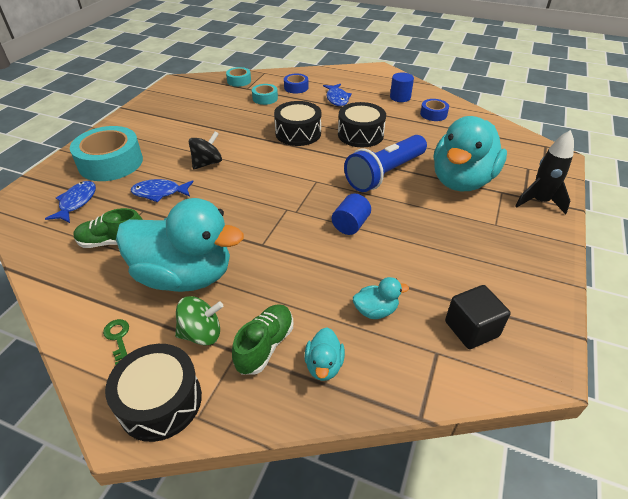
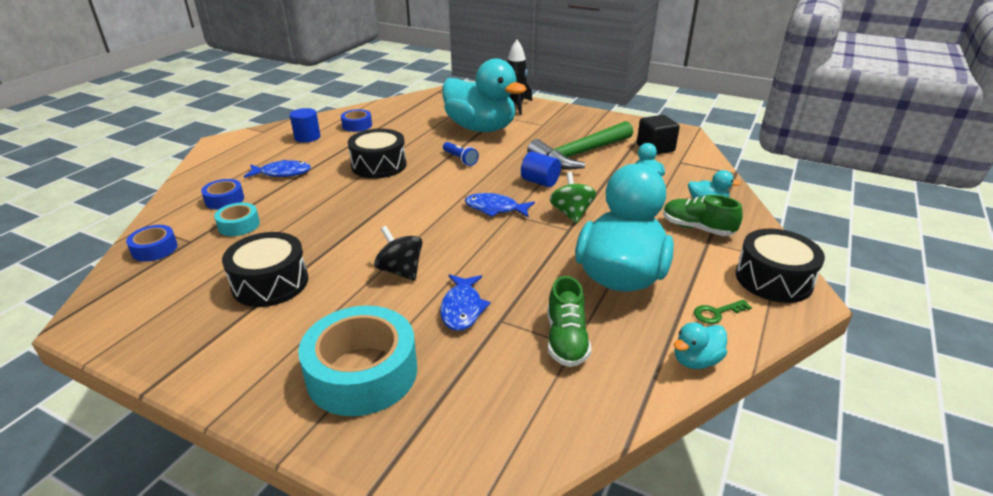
camera: 85 degrees left, 10 degrees down
(65, 314) = (696, 360): none -> turquoise duck
(76, 202) = (470, 396): blue fish -> blue fish (495, 209)
(201, 333) = (694, 261): green spinning top -> green spinning top (571, 213)
(239, 81) = (154, 249): turquoise tape -> blue tape
(298, 133) = (355, 202): black drum -> black drum (270, 283)
(385, 174) = (460, 159): blue flashlight -> blue flashlight, size x0.44
(424, 255) = (580, 154): none -> green hammer

